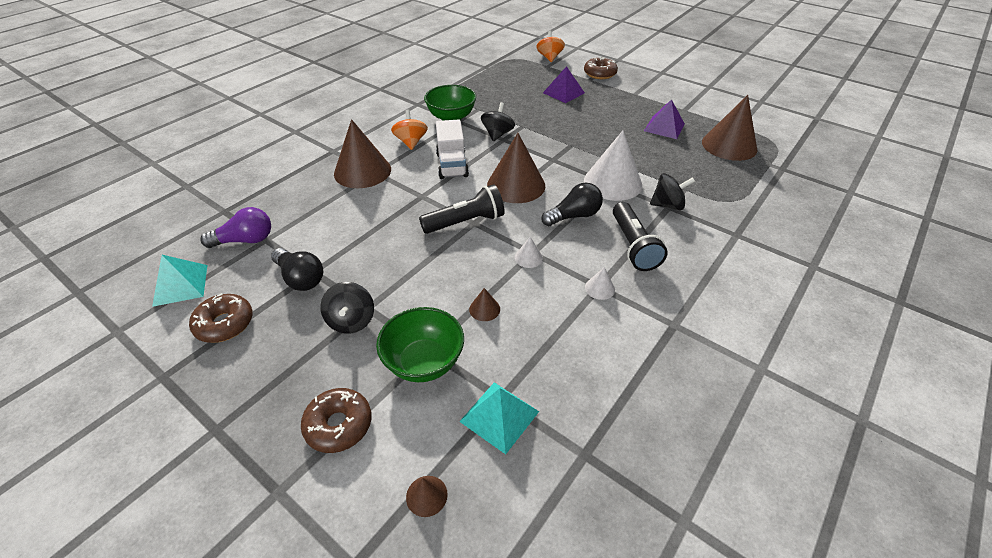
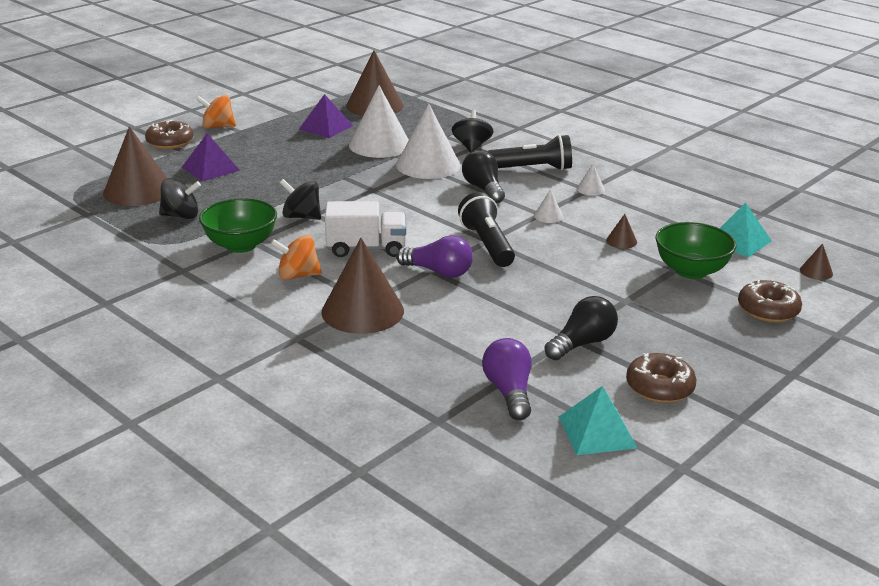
camera: 85 degrees left, 15 degrees down
(351, 321) = (645, 308): black spinning top -> black spinning top (181, 216)
(418, 200) = (439, 272): none -> purple light bulb
(516, 185) = (421, 213): brown cone -> brown cone (138, 190)
(549, 57) = (93, 167): orange spinning top -> orange spinning top (218, 127)
(643, 155) = (379, 145): none -> white cone

